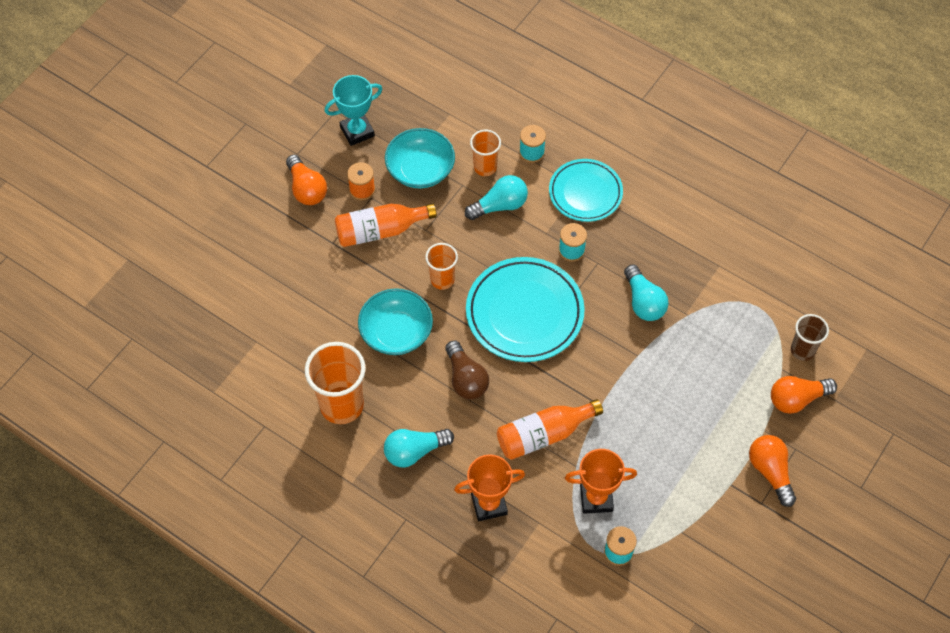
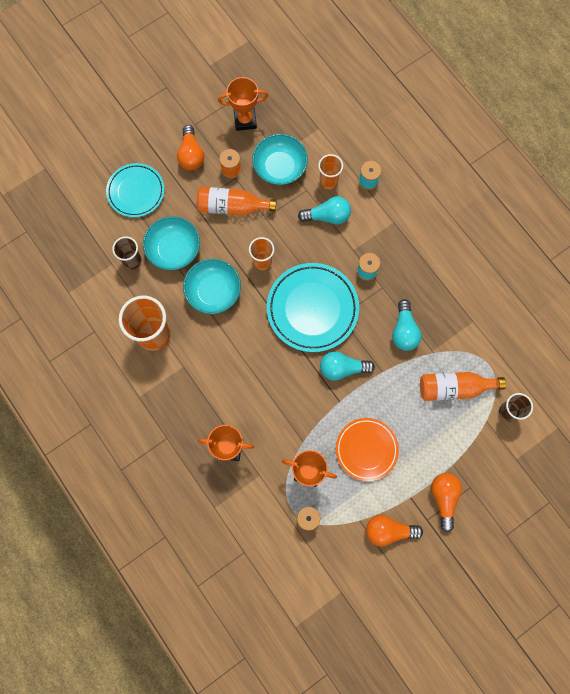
camera: 20 degrees right, 15 degrees up
(281, 330) = (132, 261): none -> brown cup
(328, 300) = (174, 249): none -> turquoise bowl
(357, 131) = (245, 120): turquoise trophy -> orange trophy
(415, 451) = (192, 389): turquoise light bulb -> turquoise light bulb (342, 368)
(466, 378) = (250, 345): brown light bulb -> none
(543, 435) = (289, 409): orange bottle -> orange bottle (454, 388)
(585, 193) = (395, 227): turquoise plate -> turquoise plate (136, 192)
(655, 448) = (366, 449): none -> orange plate
(797, 399) = (487, 449): orange light bulb -> orange light bulb (388, 530)

